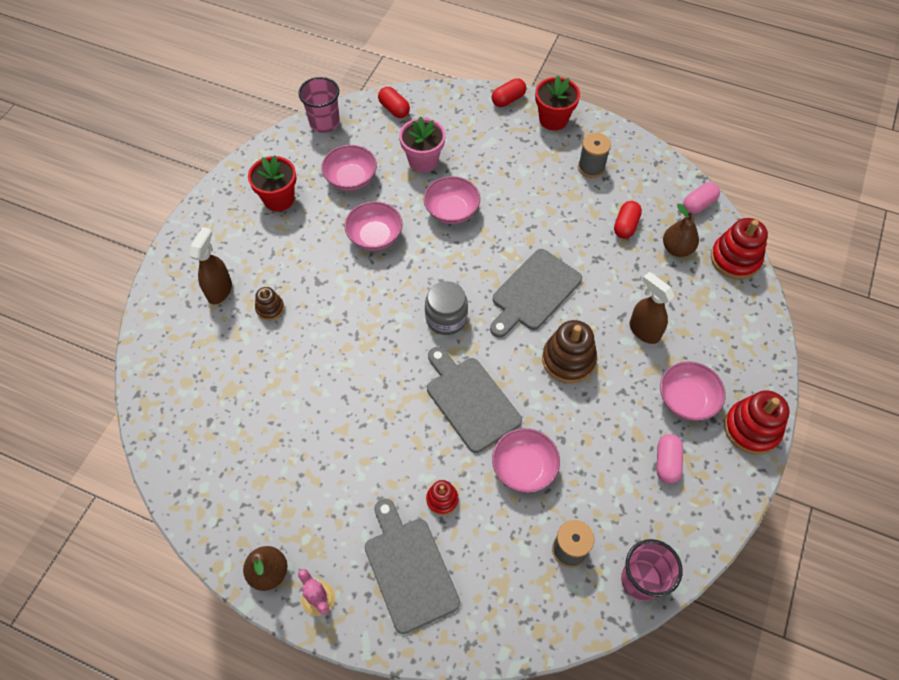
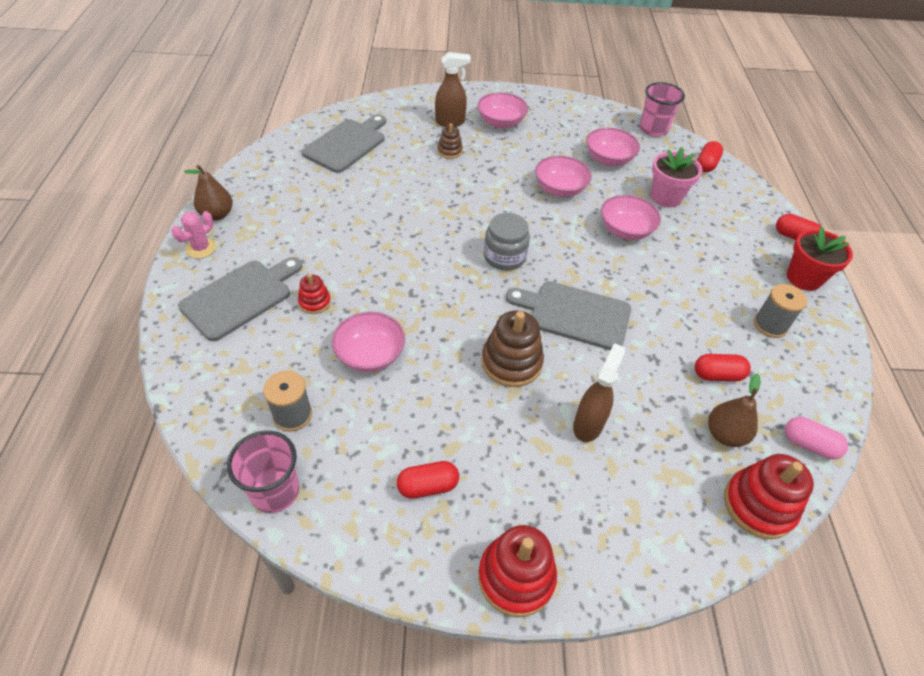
camera: 65 degrees right, 10 degrees down
(279, 199) = (556, 127): red flower pot -> none
(470, 400) = (425, 296): grey cutting board -> grey cutting board (347, 144)
(666, 463) = (428, 486): pink capsule -> red capsule
(686, 400) = (520, 490): pink bowl -> pink bowl (501, 122)

